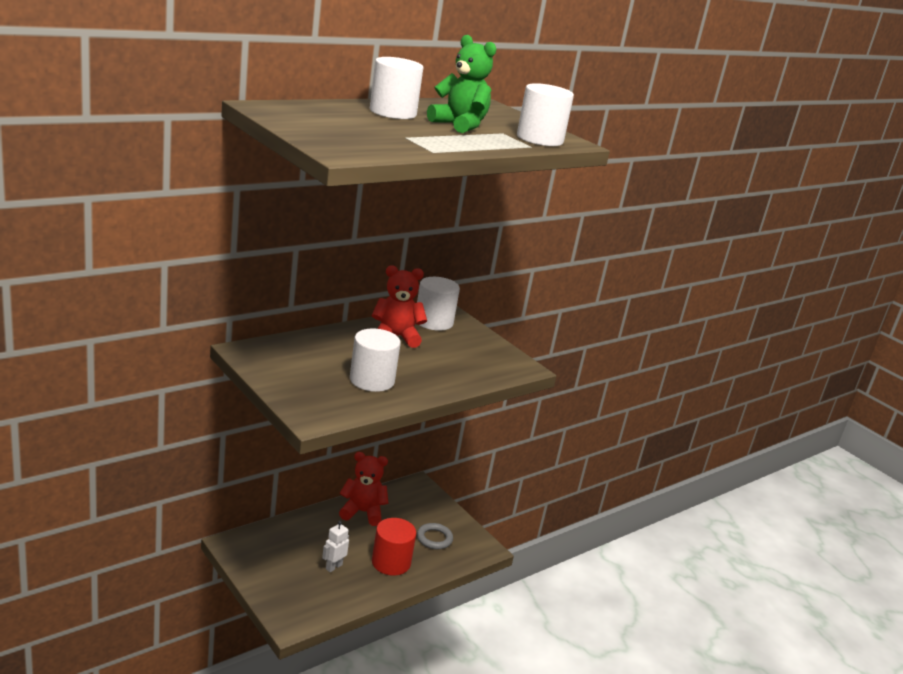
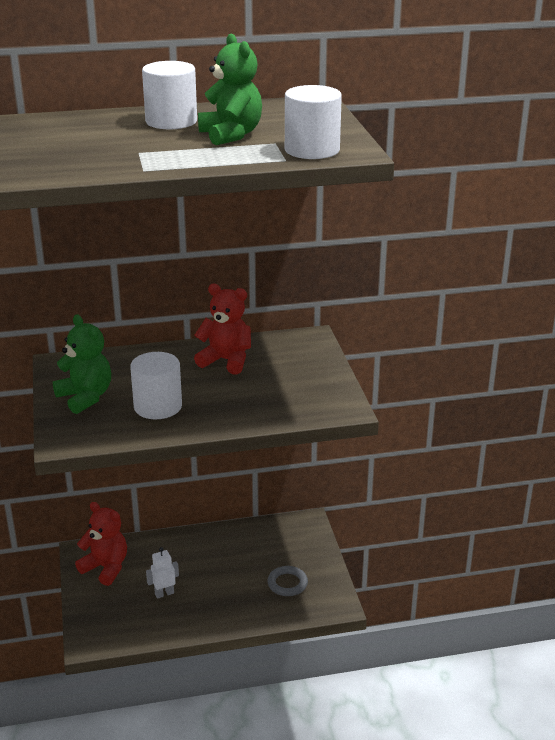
camera: 30 degrees right, 5 degrees up
(299, 378) = (85, 397): none -> green teddy bear
(362, 512) = (229, 542): red teddy bear -> red teddy bear (106, 568)
(391, 562) = (225, 600): red cylinder -> none
(433, 322) = (285, 346): white cylinder -> none

